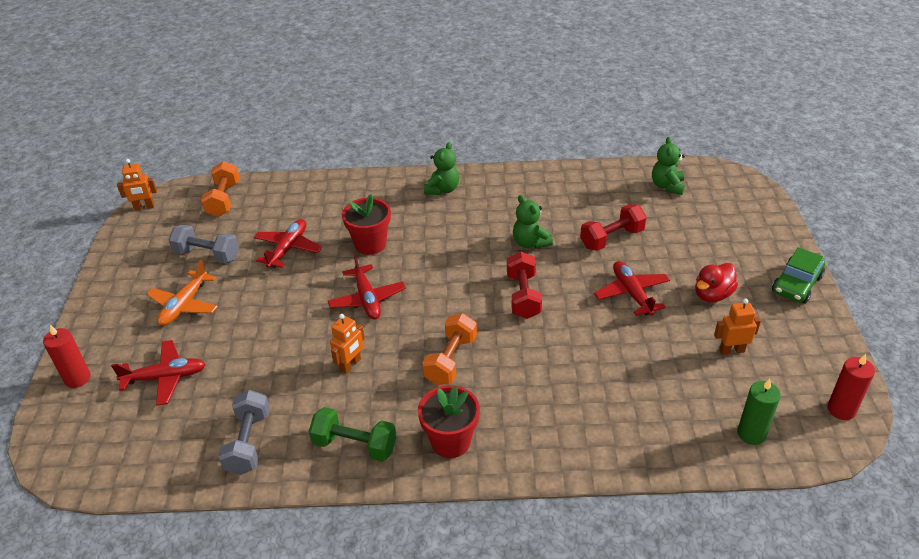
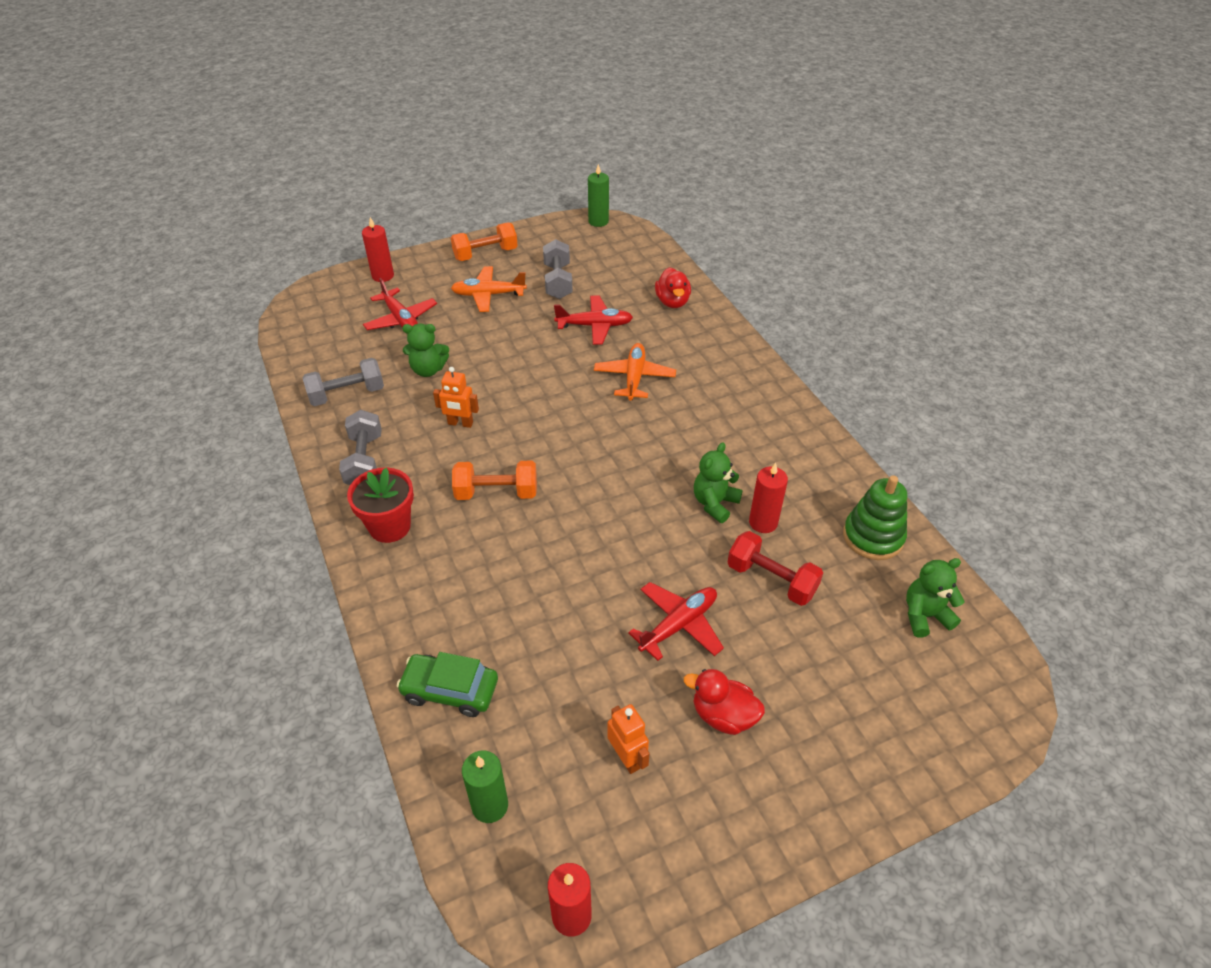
camera: 65 degrees right, 5 degrees up
(144, 207) = (598, 221): orange robot -> green candle
(224, 199) = (639, 260): orange dumbbell -> orange dumbbell (485, 254)
(295, 197) = (672, 302): none -> red duck
(355, 445) = (364, 461): green dumbbell -> grey dumbbell
(367, 299) = (553, 403): red plane -> none
(370, 244) = (634, 377): red flower pot -> orange plane
(442, 189) = (760, 401): green teddy bear -> green teddy bear (428, 370)
(523, 296) = (620, 523): red dumbbell -> none
(560, 226) = (763, 522): none -> red candle
(596, 184) = (873, 537): none -> green stacking toy
(796, 284) = (804, 822): green car -> green car (450, 690)

